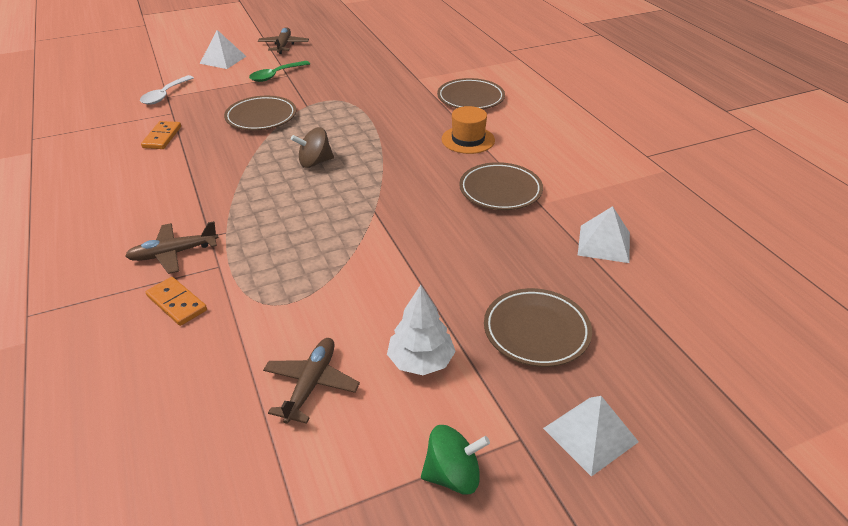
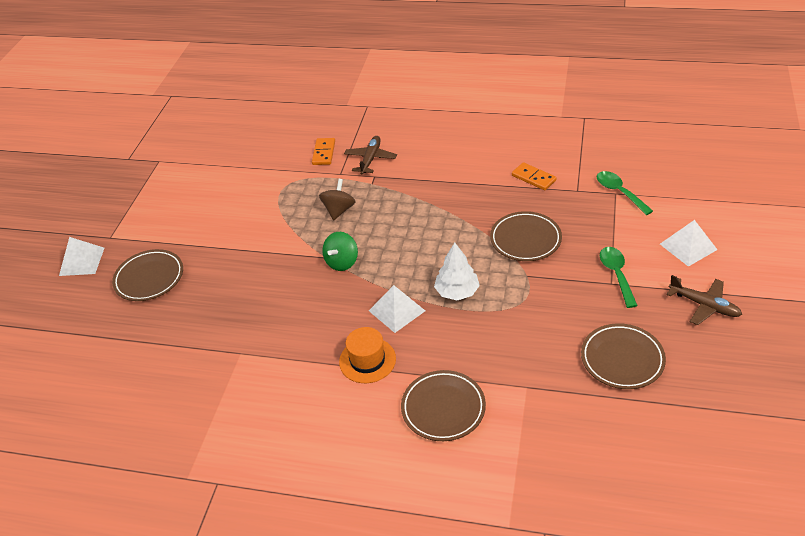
camera: 130 degrees right, 5 degrees up
(165, 95) = (619, 192): white spoon -> green spoon
(176, 303) = (324, 153): orange domino -> orange domino turned 75 degrees counterclockwise
(311, 385) = (217, 183): brown plane -> none
(315, 162) = (419, 248): brown spinning top -> brown spinning top (339, 210)
(421, 361) = (186, 224): white tree -> white tree (457, 292)
(453, 475) = (123, 208): green spinning top -> green spinning top (342, 262)
(500, 191) = (278, 338): brown plate -> brown plate (622, 359)
(604, 243) = (166, 360): white pyramid -> white pyramid (397, 310)

